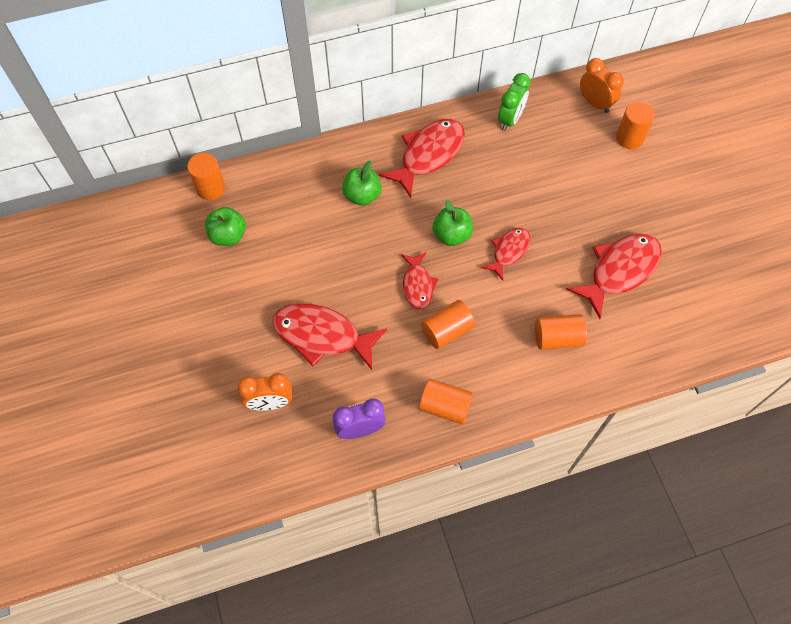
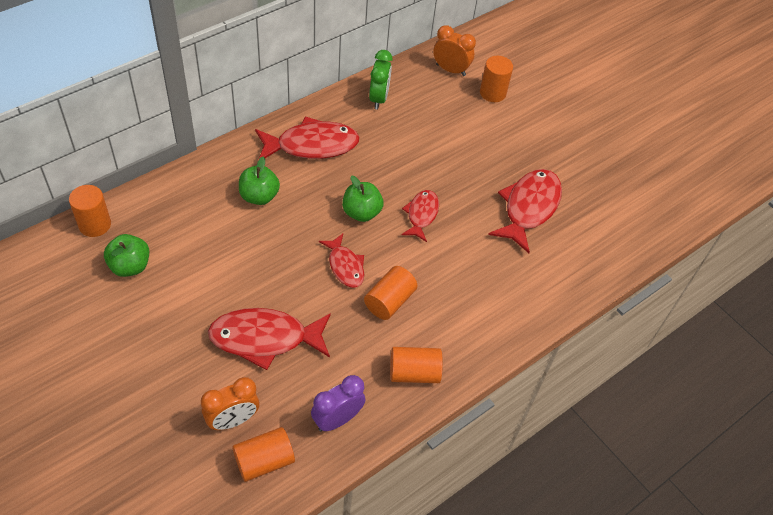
camera: 25 degrees left, 10 degrees down
(428, 155) = (312, 145): red fish -> red fish turned 60 degrees clockwise
(557, 338) = (496, 281): orange cylinder -> orange cylinder (264, 461)

